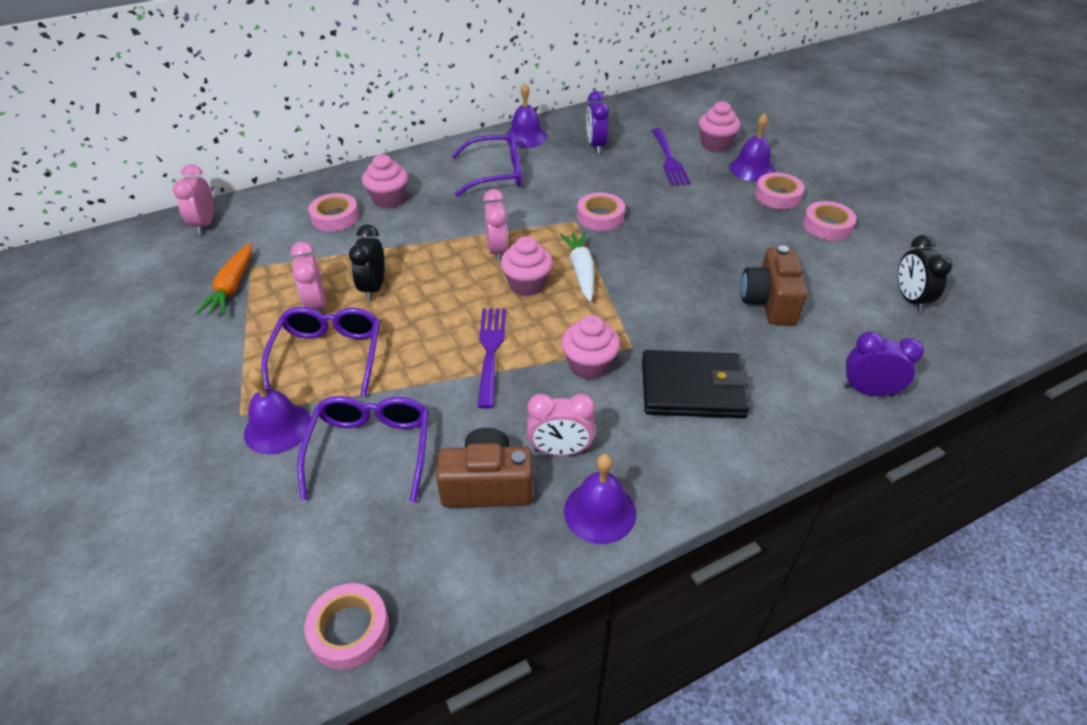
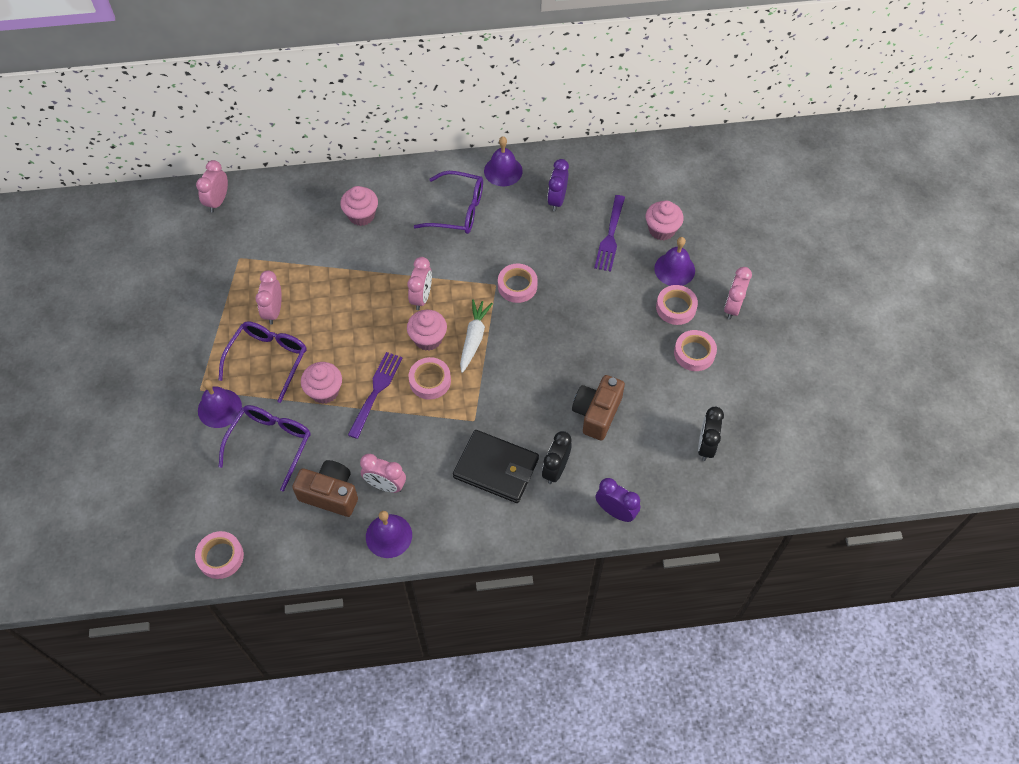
camera: 20 degrees right, 15 degrees up
(232, 287) = (222, 274): orange carrot -> none
(335, 217) = (314, 223): pink tape -> pink tape (430, 381)
(373, 288) = (318, 306): black clock -> black clock (555, 469)
(589, 365) = (437, 426): pink cupcake -> pink cupcake (324, 391)
(831, 183) = (732, 307): none -> pink clock

